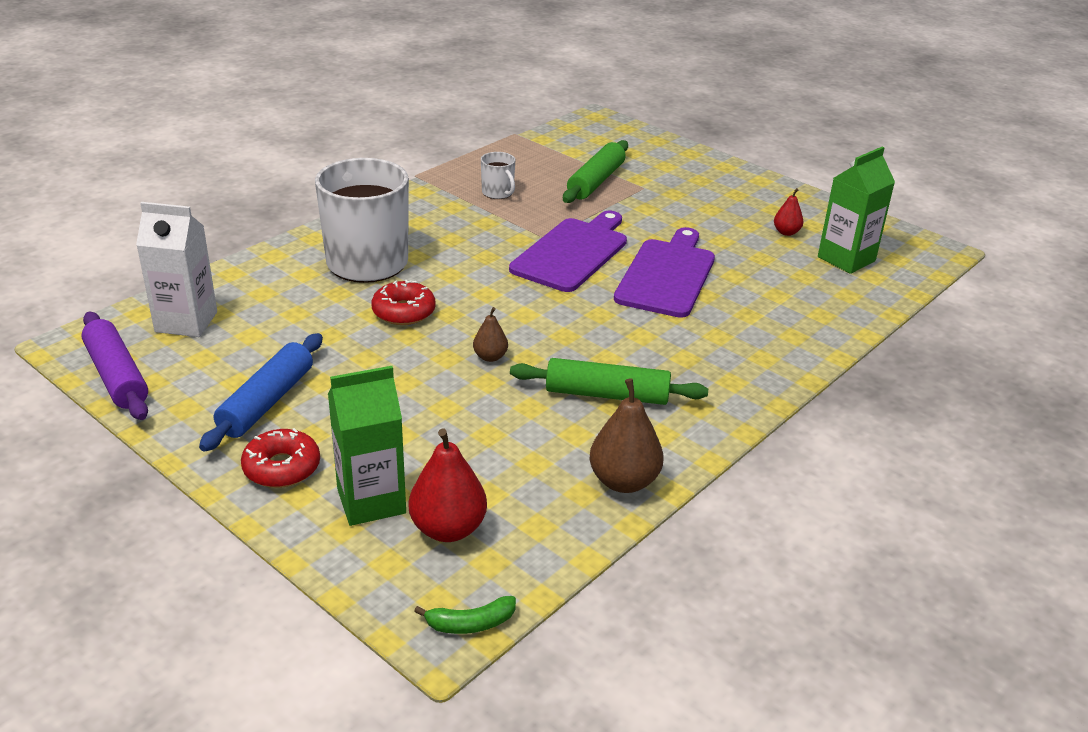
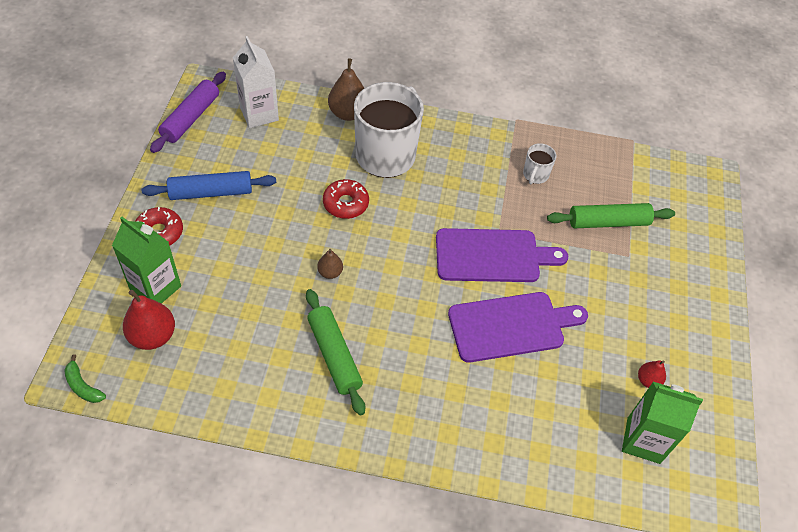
camera: 55 degrees right, 20 degrees up
(624, 481) = (249, 405): brown pear -> brown pear (348, 113)

